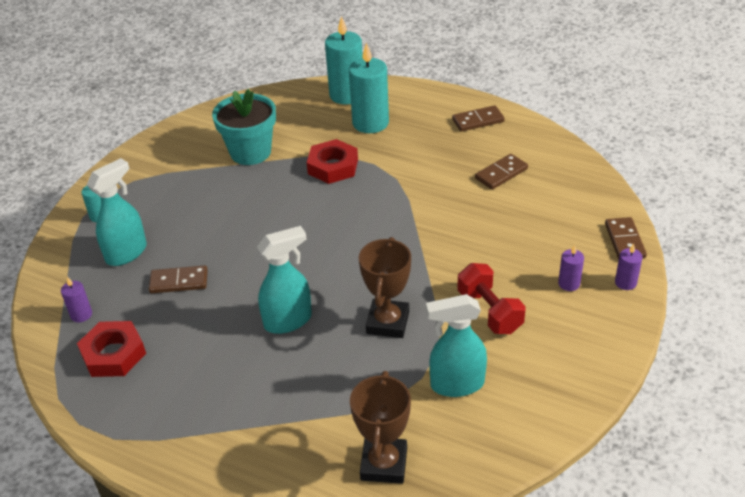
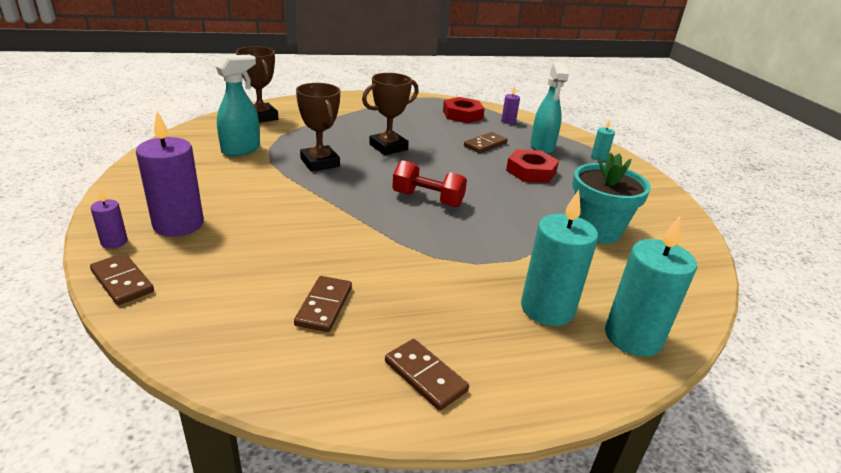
camera: 135 degrees right, 10 degrees down
(288, 321) = (388, 147): turquoise spray bottle -> brown trophy
(333, 166) = (508, 245): red nut -> red nut (531, 171)
(478, 121) = (425, 376): brown domino -> brown domino turned 75 degrees counterclockwise
(489, 311) = (244, 187): red dumbbell -> red dumbbell (427, 199)
(569, 284) = (178, 224): purple candle -> purple candle, size x2.09

